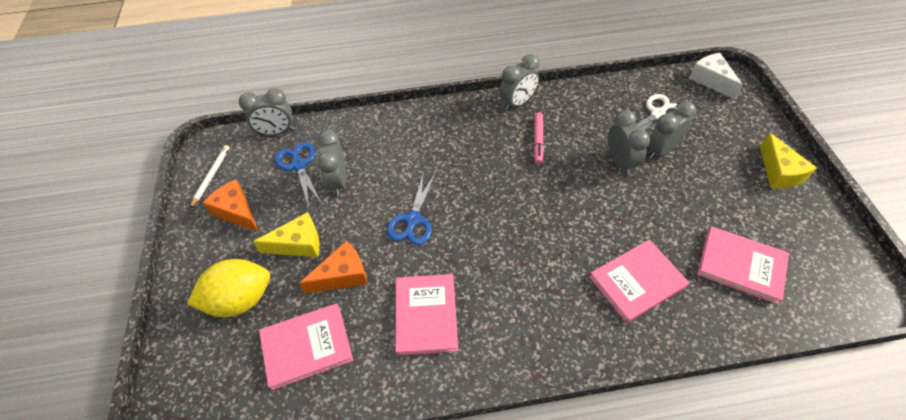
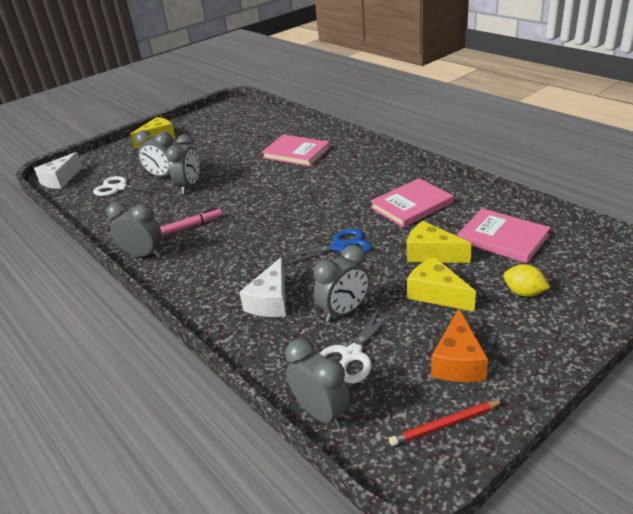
camera: 120 degrees left, 20 degrees down
(211, 176) = (445, 425): white pencil -> red pencil
(240, 299) = (524, 293): yellow lemon -> yellow lemon, size x0.54
(299, 165) = (352, 354): blue scissors -> white scissors
(342, 275) = (431, 254): orange cheese -> yellow cheese
(389, 150) = (271, 301): none -> white cheese
(620, 162) = (189, 186): grey clock -> grey clock turned 150 degrees clockwise
(741, 265) = (251, 132): pink book -> none

